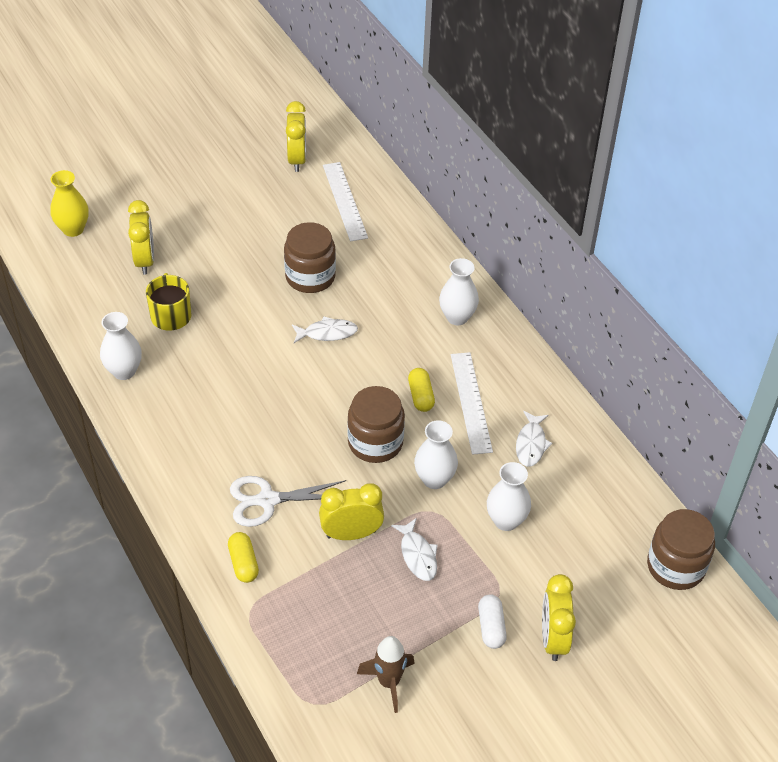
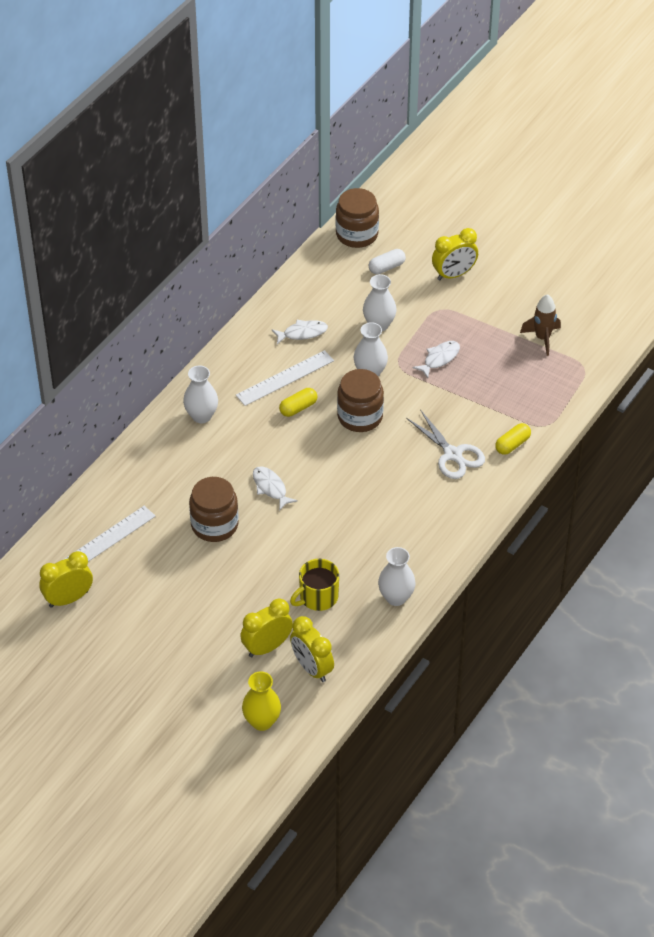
camera: 115 degrees left, 0 degrees up
(351, 534) = (447, 398): yellow clock -> yellow clock (312, 668)
(491, 627) = (467, 305): white capsule -> white capsule (386, 267)

